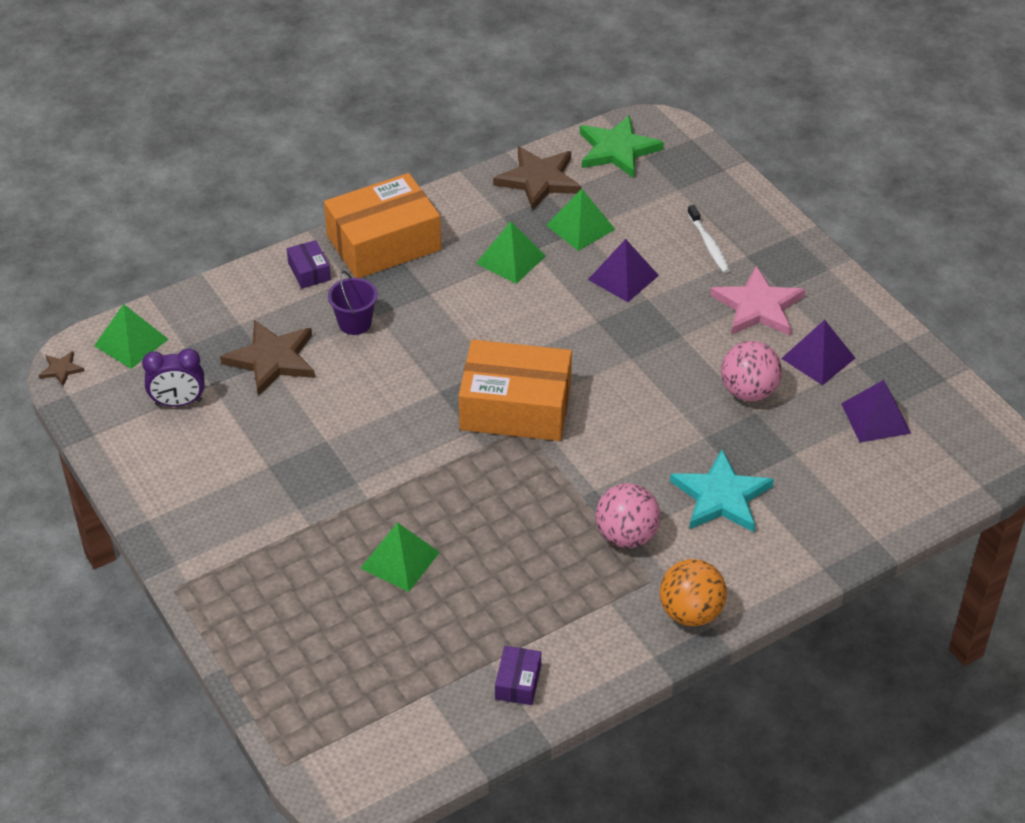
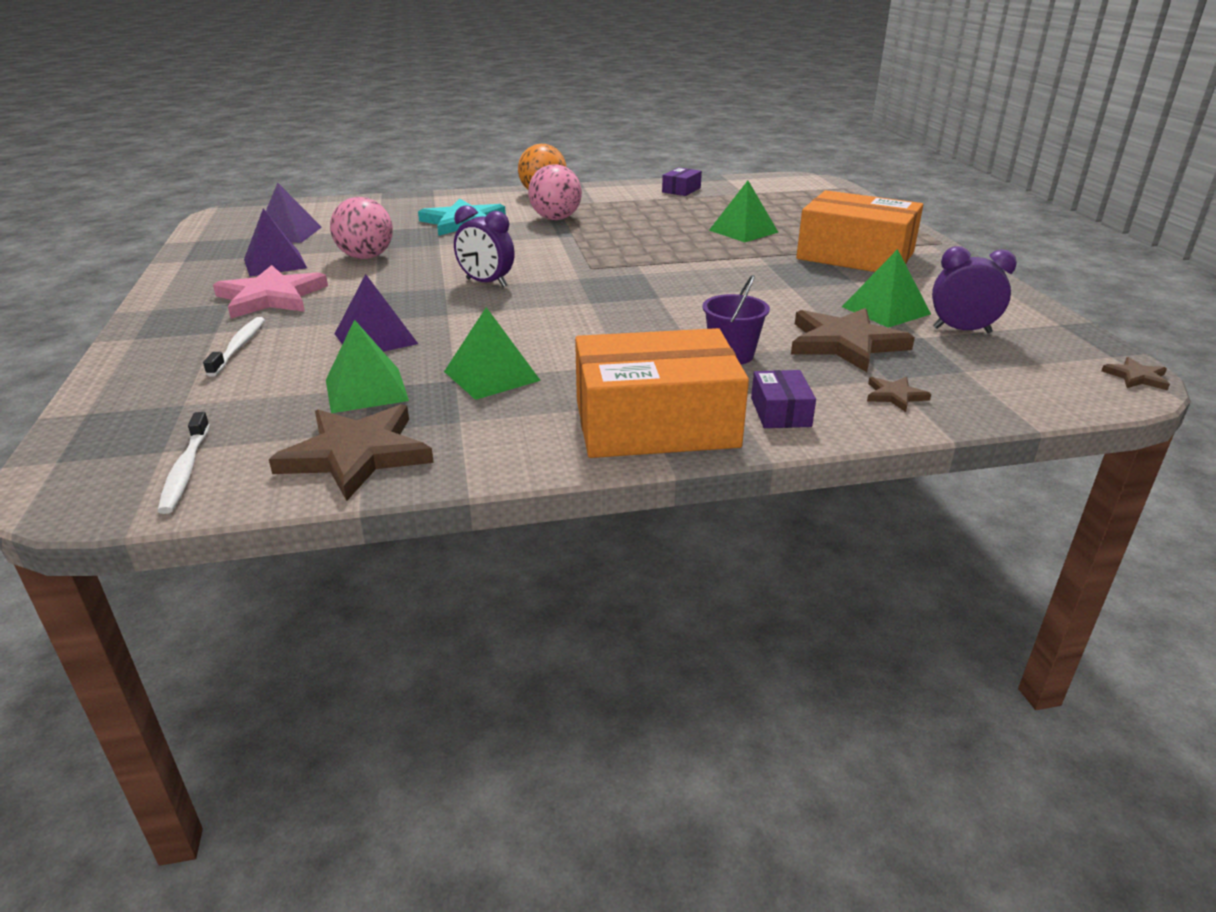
camera: 160 degrees left, 15 degrees down
(131, 342) = (1044, 386): green pyramid -> green pyramid (885, 310)
(236, 306) = (895, 396): none -> brown star
(515, 407) = (589, 278): orange box -> orange box (855, 255)
(601, 375) = (486, 283): none -> purple clock
(617, 150) = (186, 470): green star -> white toothbrush

